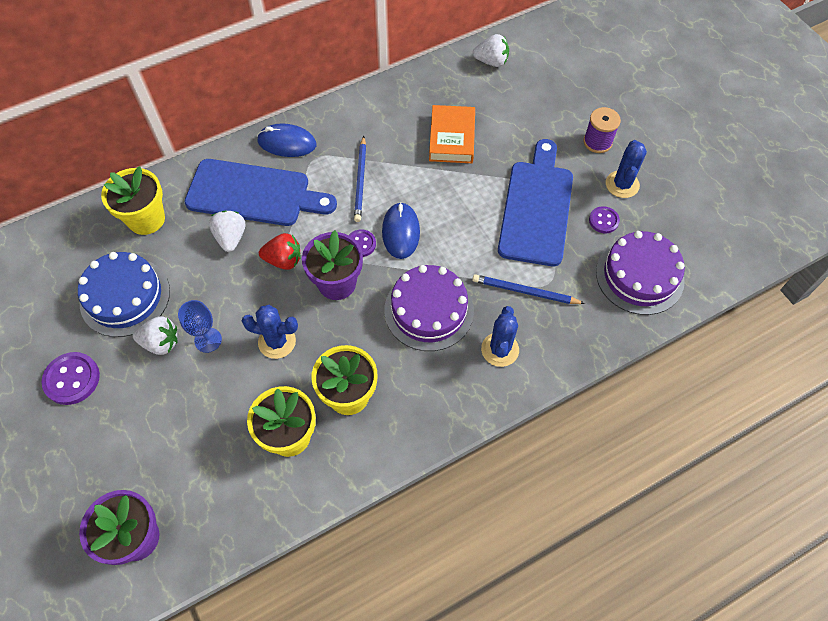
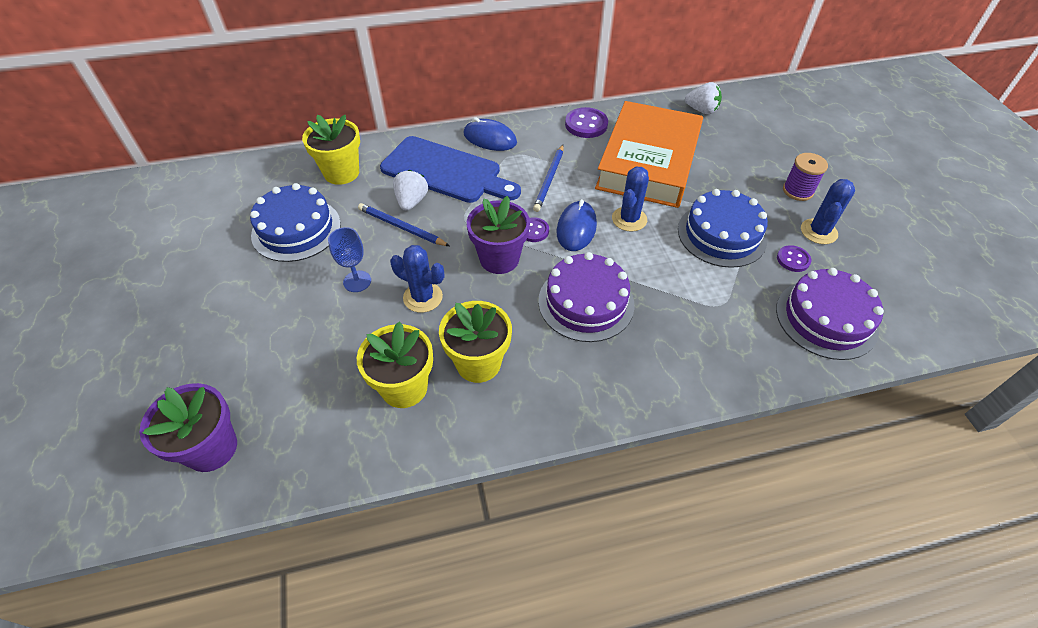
camera: 15 degrees right, 10 degrees down
(72, 379) = (218, 287): purple button -> purple button (586, 124)
(161, 343) = (312, 274): white strawberry -> none
(283, 260) = (454, 229): red strawberry -> none
(452, 138) = (648, 162): orange book -> orange book, size x1.90
(500, 349) = (653, 356): blue cactus -> blue cactus (629, 219)
(525, 291) = (693, 307): blue pencil -> blue pencil (401, 227)
(536, 208) = (721, 234): blue cutting board -> blue cake

